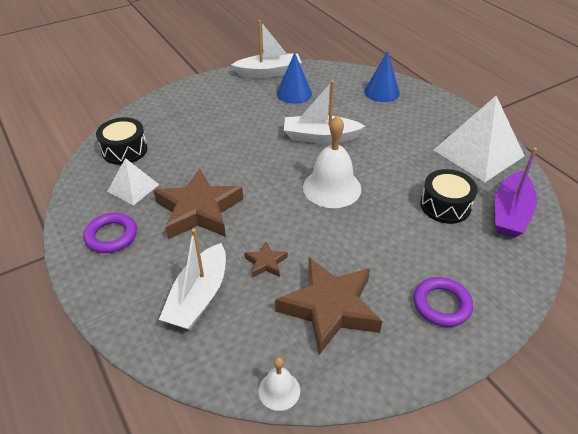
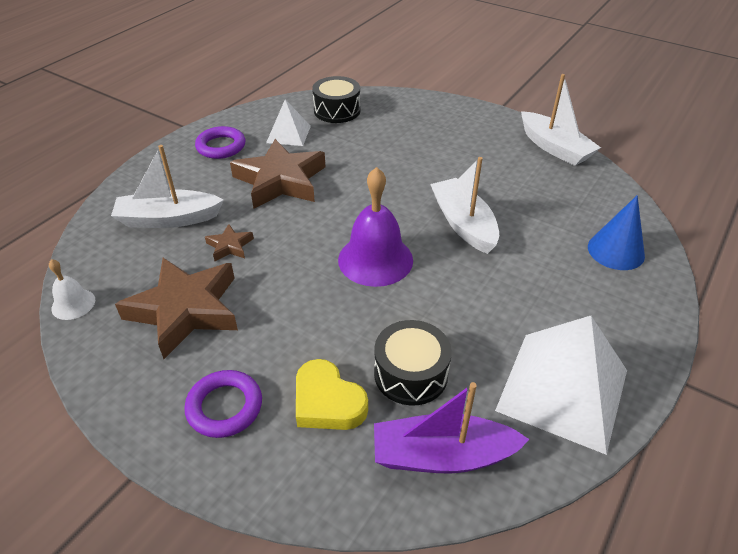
camera: 65 degrees right, 0 degrees up
(294, 93) = (531, 178): blue cone -> none
(332, 188) = (375, 259): white bell -> purple bell
(455, 250) = (327, 402): none -> yellow heart

